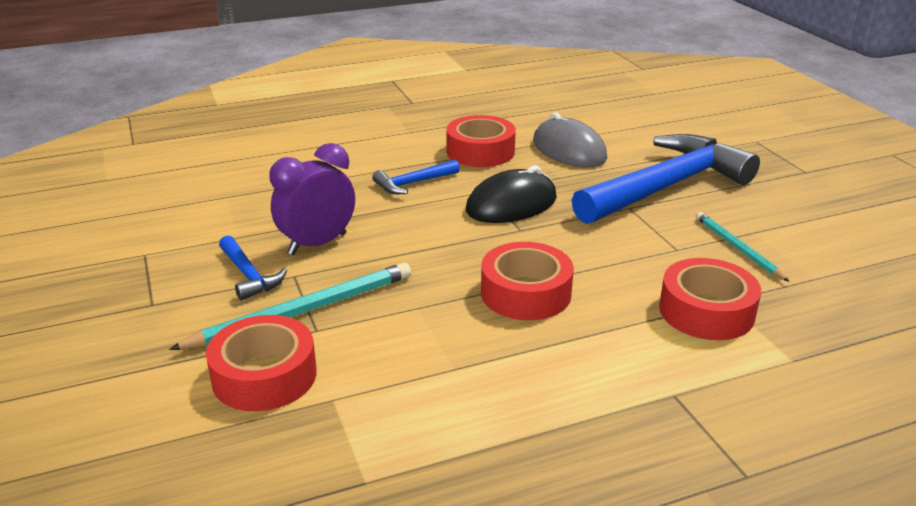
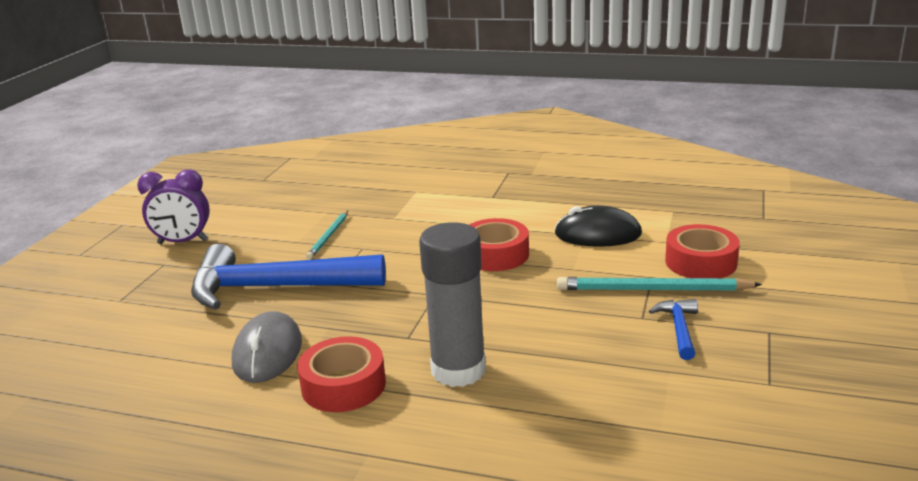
camera: 140 degrees left, 5 degrees down
(317, 244) = (604, 337): purple clock -> purple clock (183, 242)
(413, 183) = (458, 370): blue hammer -> grey glue stick
(511, 204) = (408, 316): black mouse -> black mouse (597, 234)
(706, 311) = (414, 217): red tape -> none

